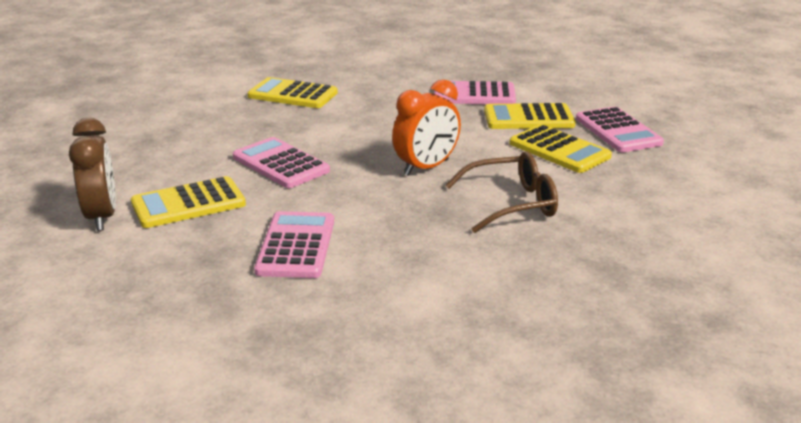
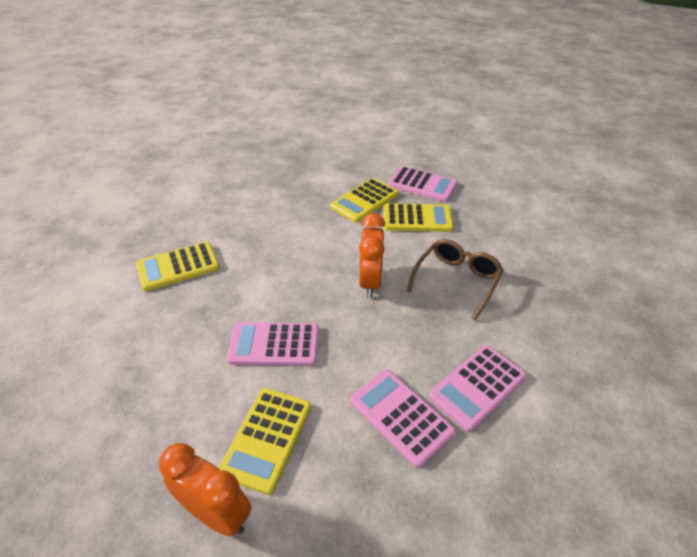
camera: 45 degrees left, 15 degrees up
(102, 217) = (216, 514): brown clock -> orange clock
(474, 95) = (305, 197): pink calculator -> pink calculator (477, 387)

